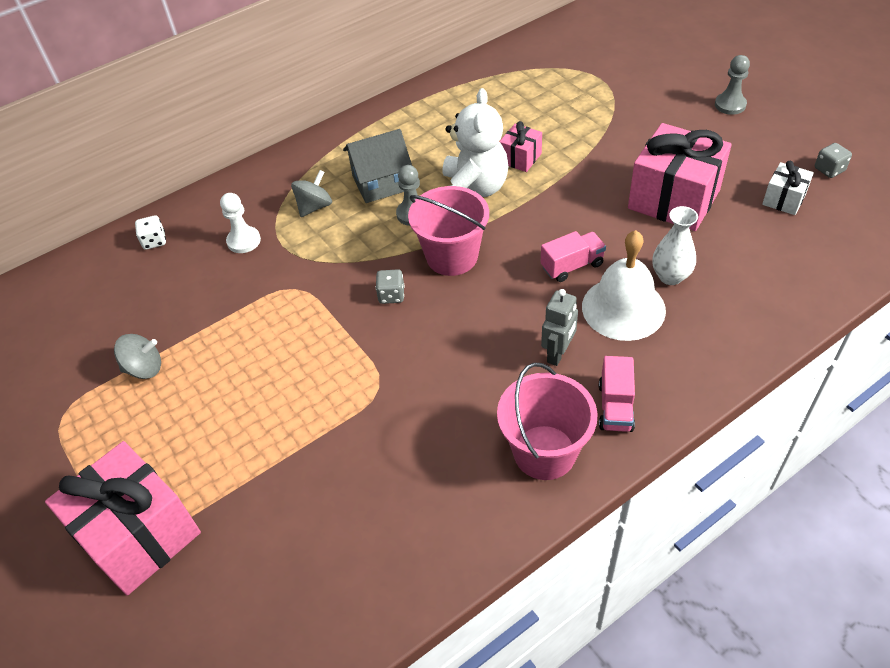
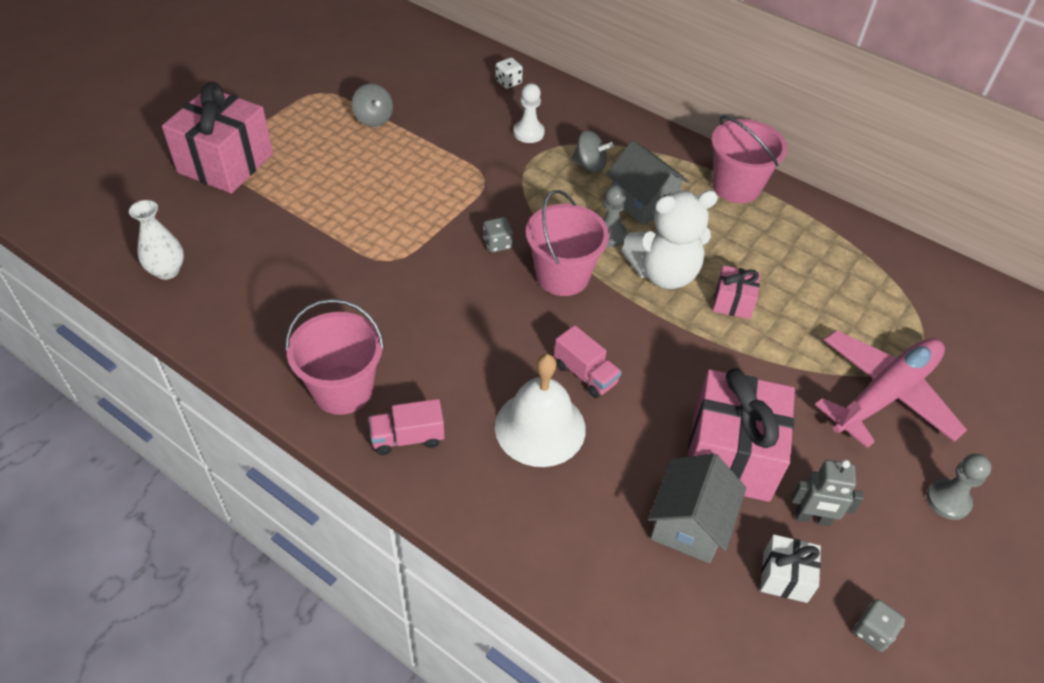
camera: 65 degrees right, 0 degrees up
(389, 122) = (736, 187): none -> pink bucket
(558, 353) = (462, 381): grey robot -> grey robot (812, 518)
(634, 106) = (885, 394): none -> pink plane
(670, 276) = (602, 465): white vase -> white vase (167, 271)
(733, 238) = (689, 524): none -> grey house

